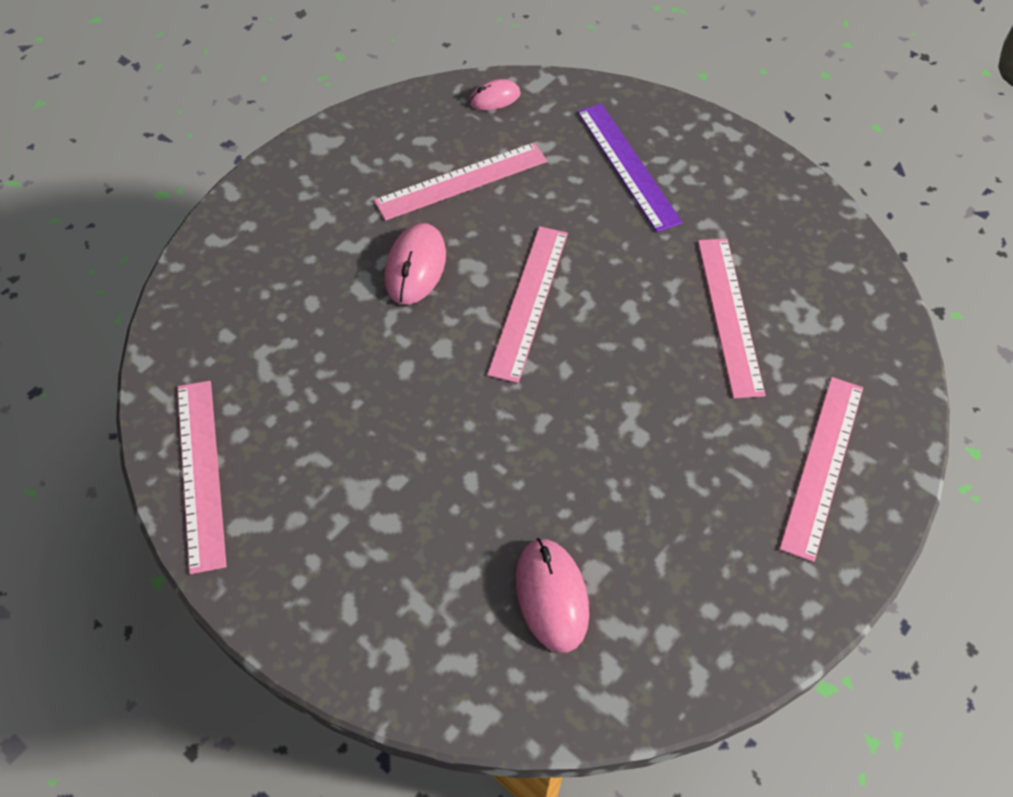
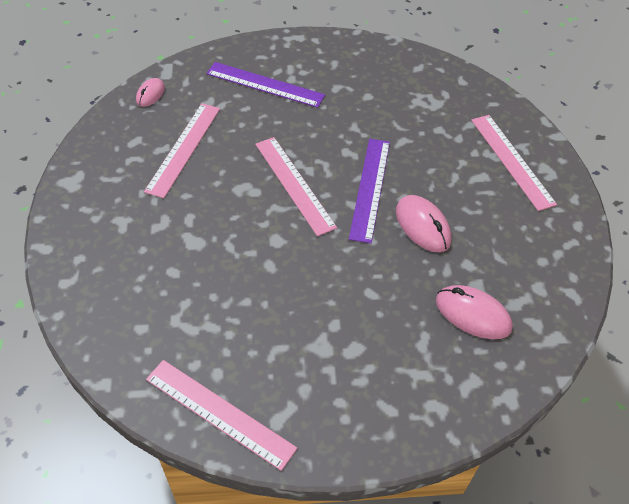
camera: 45 degrees left, 5 degrees down
(415, 267) = (212, 210): pink mouse -> pink mouse (423, 226)
(606, 367) = (370, 188): none -> purple ruler
(729, 315) = (396, 123): pink ruler -> none

